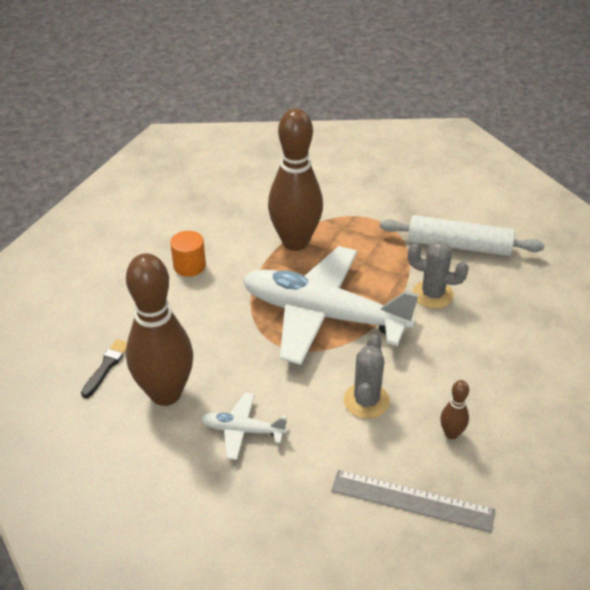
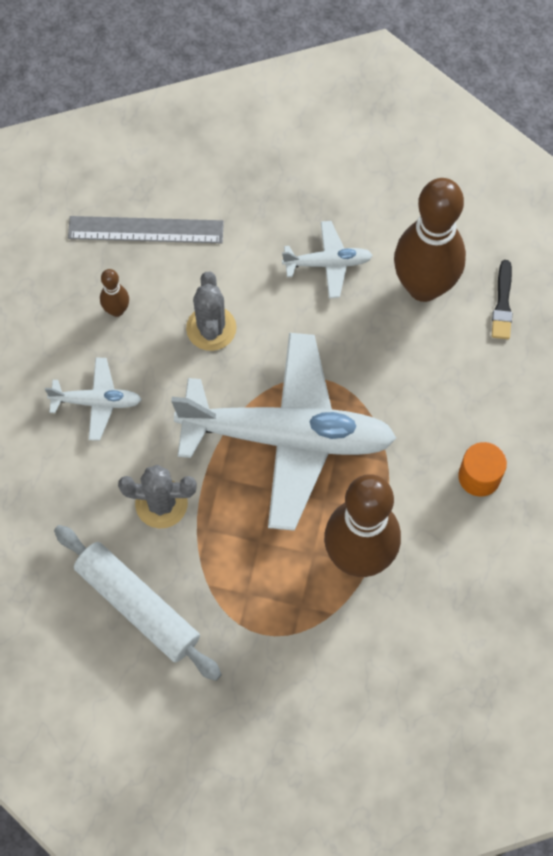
camera: 165 degrees right, 25 degrees up
(459, 245) = (138, 606): white rolling pin -> white rolling pin turned 45 degrees clockwise
(477, 367) = (97, 402): none -> white plane

